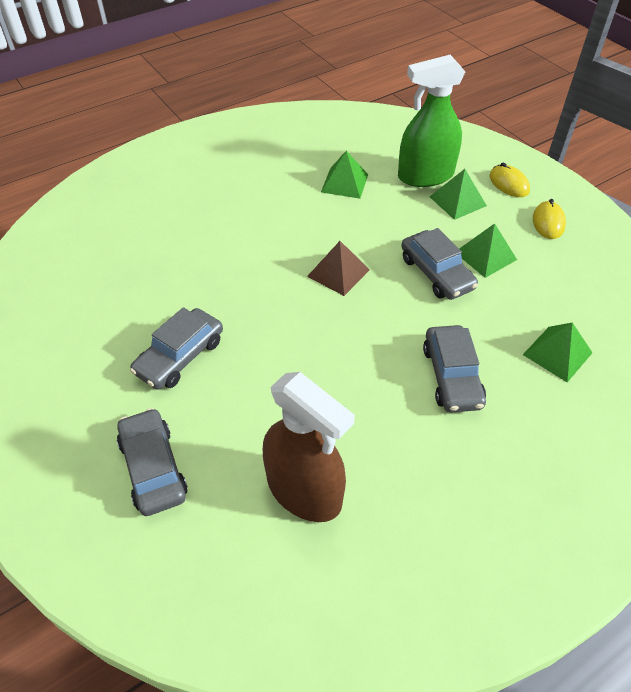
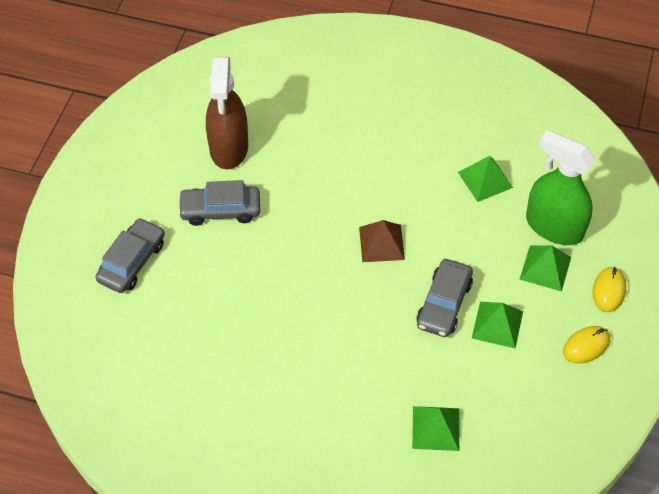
camera: 50 degrees right, 5 degrees up
(304, 490) = (184, 349): brown spray bottle -> brown spray bottle (229, 148)
(452, 376) = (350, 373): grey car -> none

